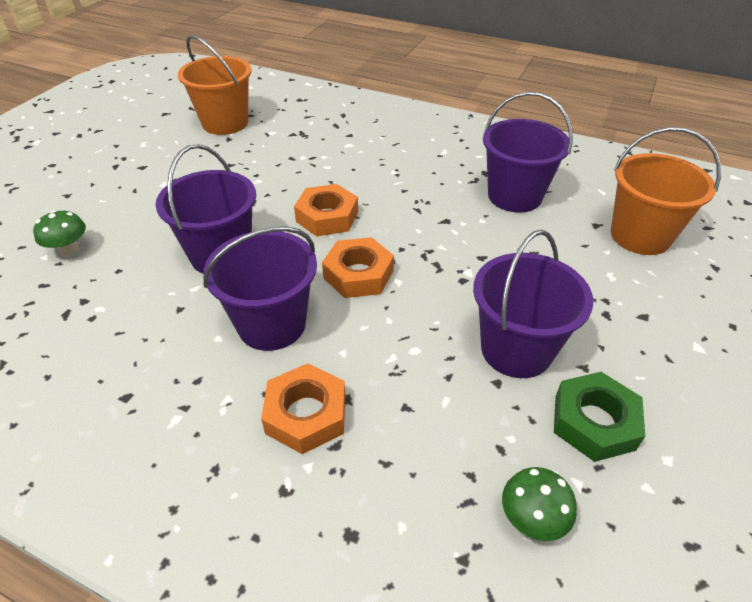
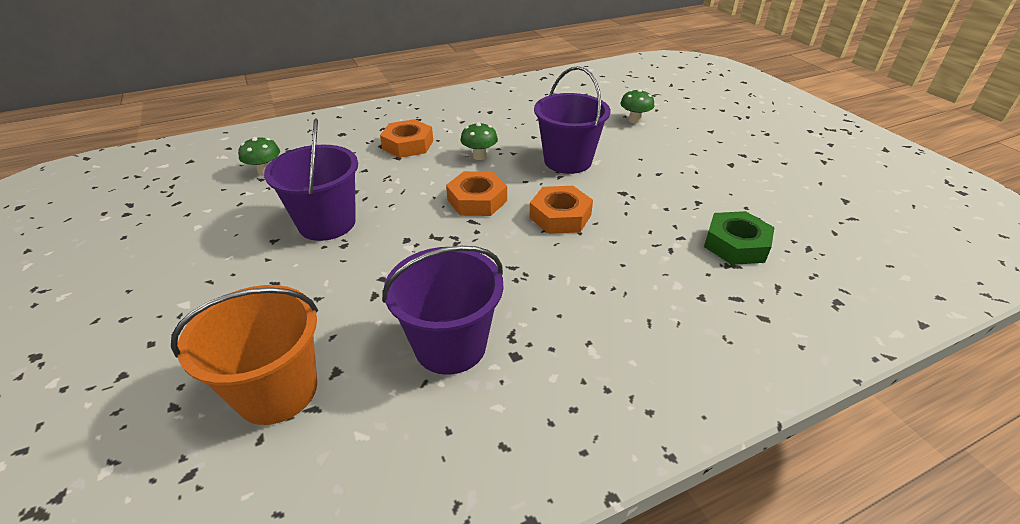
camera: 130 degrees right, 5 degrees down
(225, 123) = (795, 226): orange bucket -> none
(272, 324) = (479, 156): purple bucket -> green mushroom
(594, 422) = (251, 218): green nut -> green nut (736, 245)

